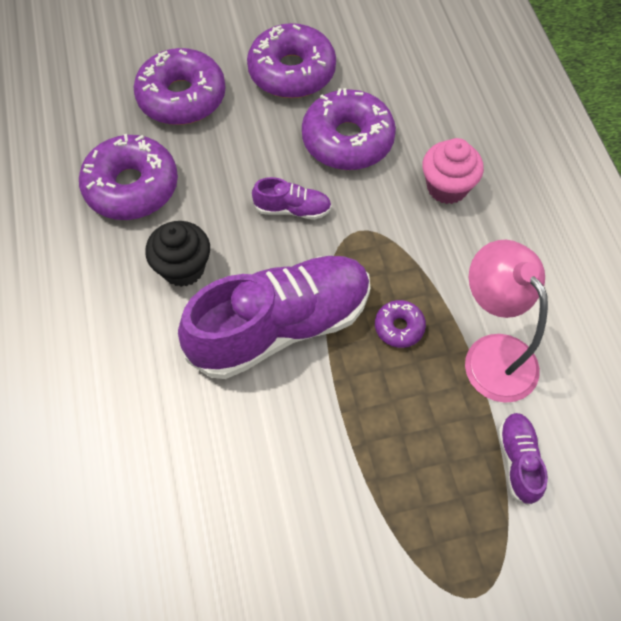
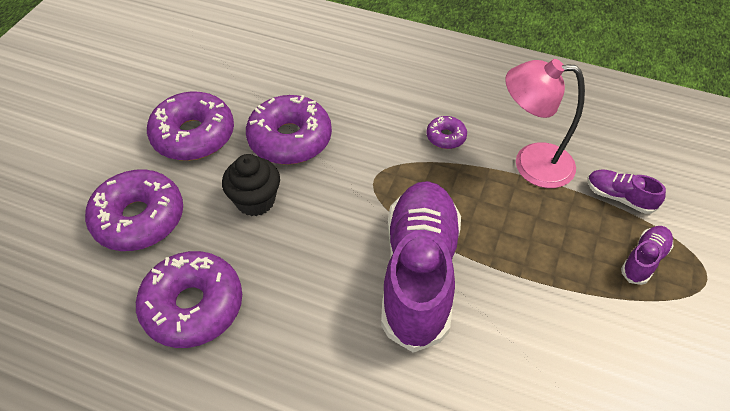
camera: 55 degrees left, 10 degrees down
(183, 268) = (310, 311): black cupcake -> black cupcake (255, 201)
(292, 209) = (320, 206): purple shoe -> purple shoe (644, 260)
(399, 327) = (474, 201): purple donut -> purple donut (446, 137)
(447, 187) = (382, 110): pink cupcake -> none

